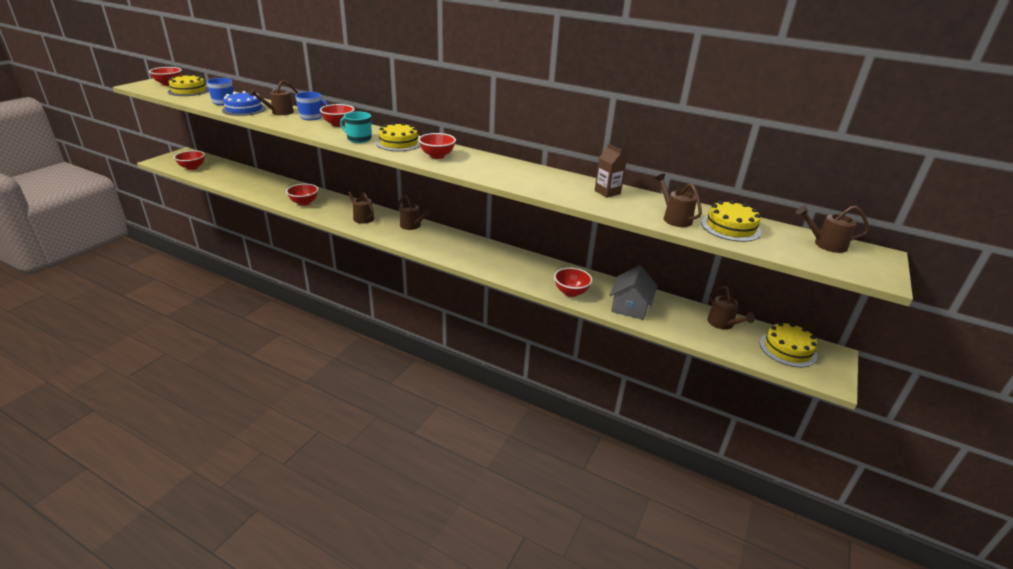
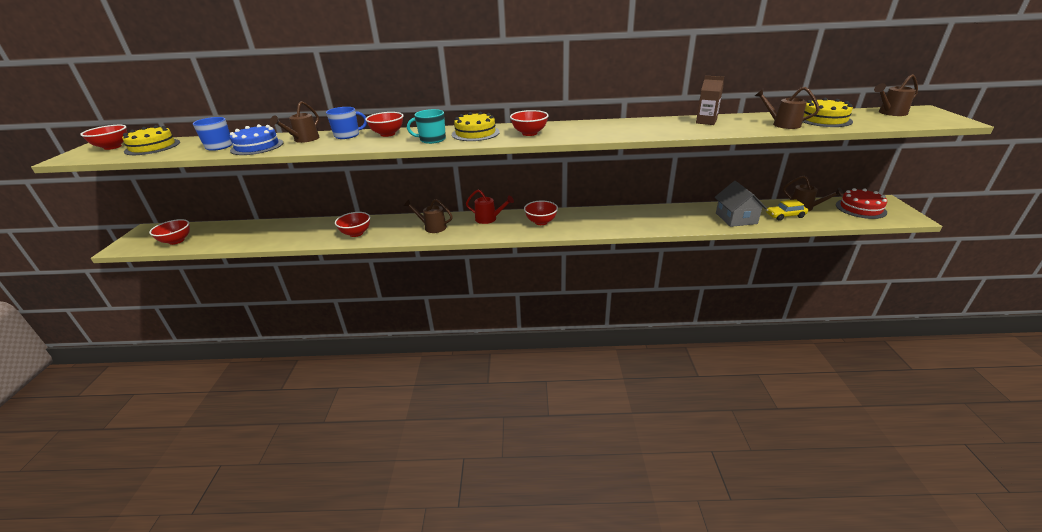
camera: 25 degrees left, 0 degrees up
(412, 226) = (489, 219): brown watering can -> red watering can
(571, 292) = (684, 224): red bowl -> red bowl (541, 222)
(686, 323) = (785, 216): none -> yellow car
(787, 349) = (860, 208): yellow cake -> red cake

